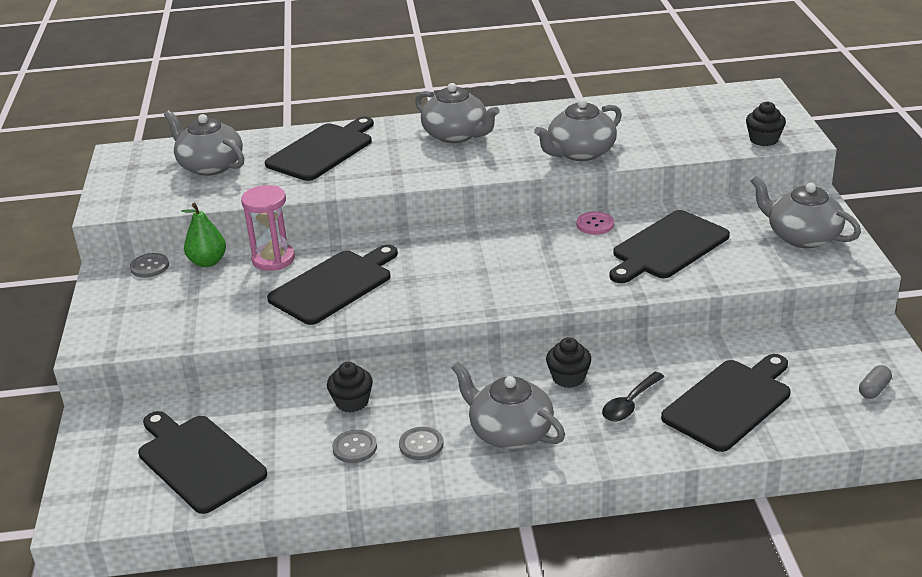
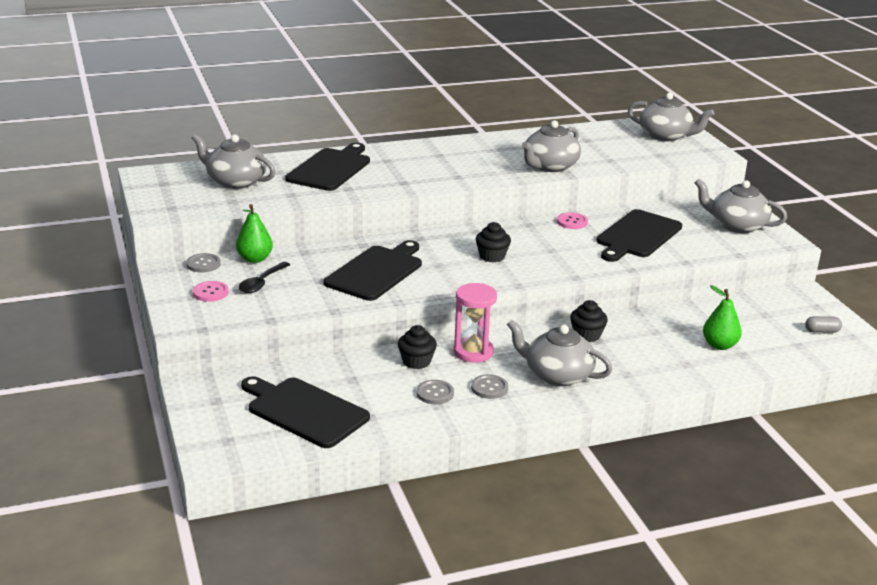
camera: 15 degrees left, 5 degrees down
(140, 305) = (210, 292): none -> pink button
(273, 259) = (313, 255): pink hourglass -> pink hourglass (473, 352)
(456, 135) = (440, 155): grey teapot -> grey teapot (665, 136)
(629, 404) = (643, 350): black spoon -> black spoon (261, 283)
(730, 402) = (719, 345): black cutting board -> green pear
(763, 139) = (690, 155): black cupcake -> black cupcake (492, 256)
(874, 390) = (822, 331): grey capsule -> grey capsule turned 60 degrees clockwise

